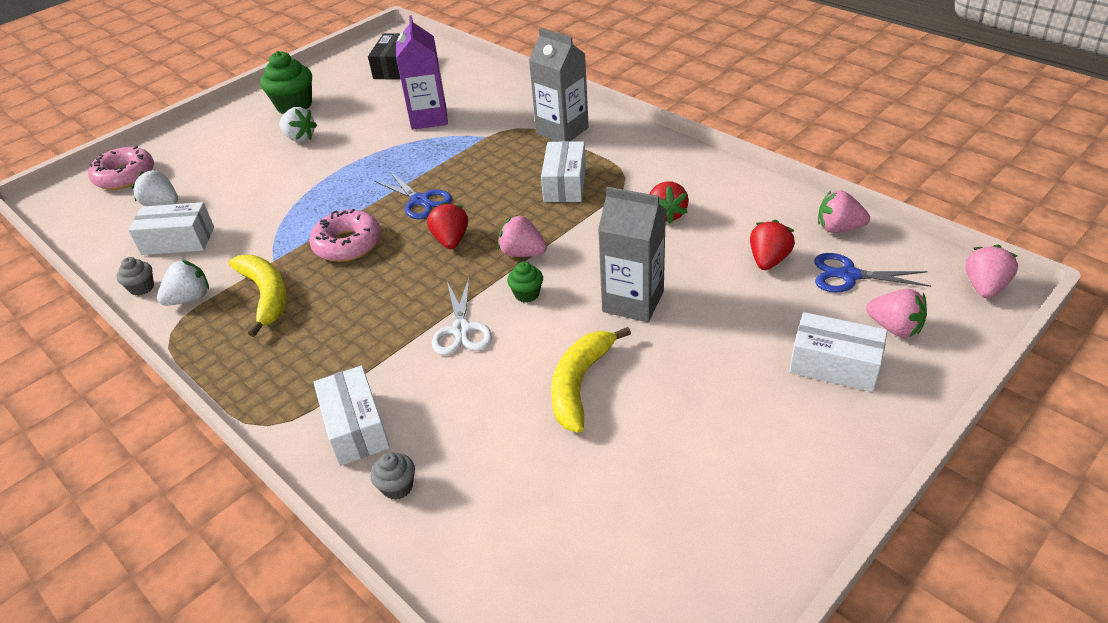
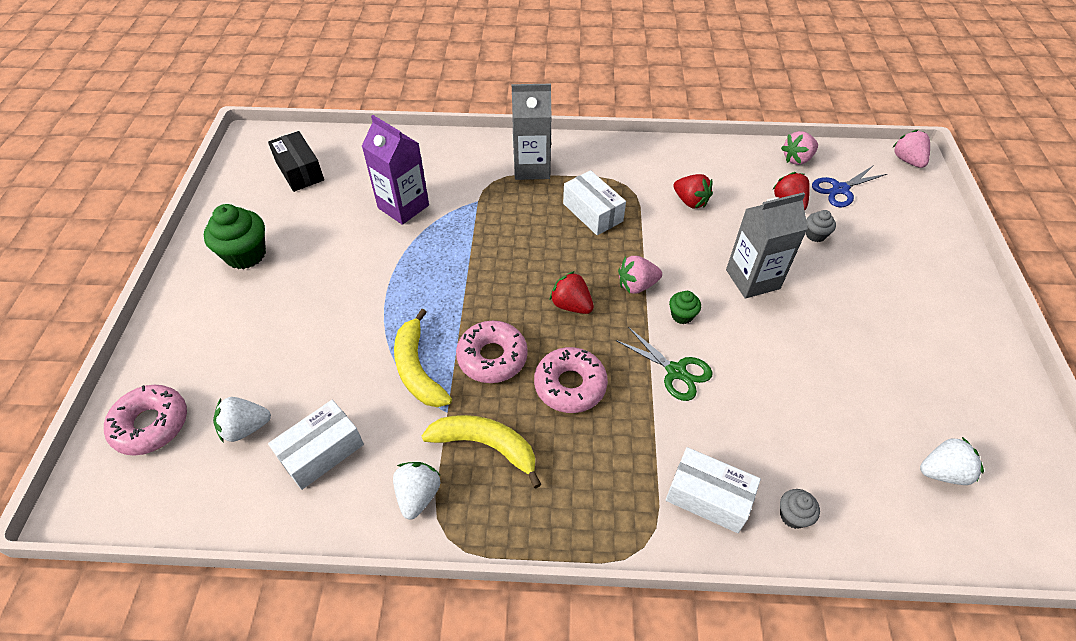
camera: 45 degrees left, 10 degrees up
(142, 288) = (353, 518): grey cupcake -> grey cupcake (815, 235)
(300, 138) = (301, 284): white strawberry -> white strawberry (942, 472)
(371, 292) = (570, 385): none -> pink donut
(420, 201) = (500, 285): blue scissors -> none
(461, 330) = (676, 371): white scissors -> green scissors
(579, 384) = (798, 359): yellow banana -> yellow banana (417, 369)
(834, 365) = (903, 254): white box -> none
(894, 328) = (900, 212): pink strawberry -> none

